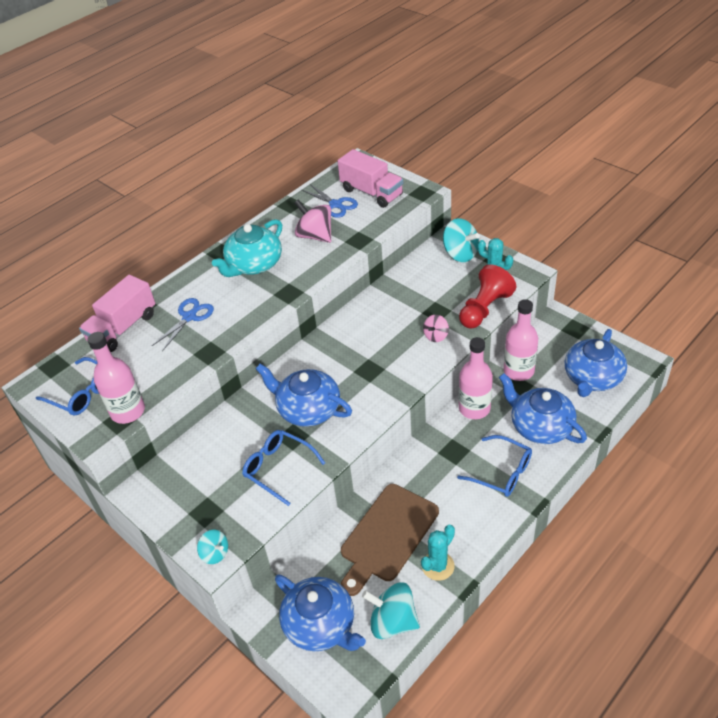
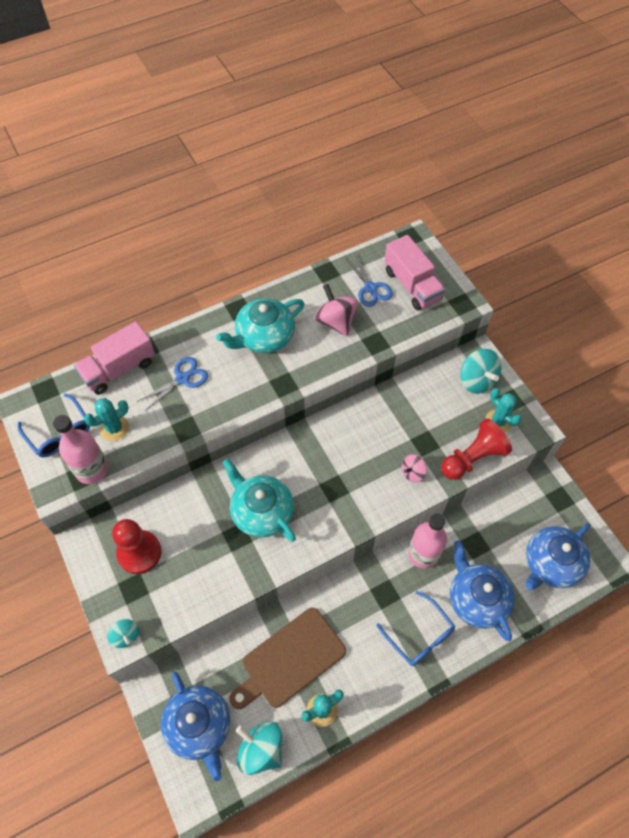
camera: 15 degrees right, 15 degrees up
(137, 373) = (114, 428): none -> turquoise cactus
(200, 481) = (139, 552): none -> red pawn
(278, 468) = (211, 567): blue glasses -> none
(307, 409) = (261, 511): blue teapot -> turquoise teapot
(518, 371) = (483, 527): pink bottle -> none

